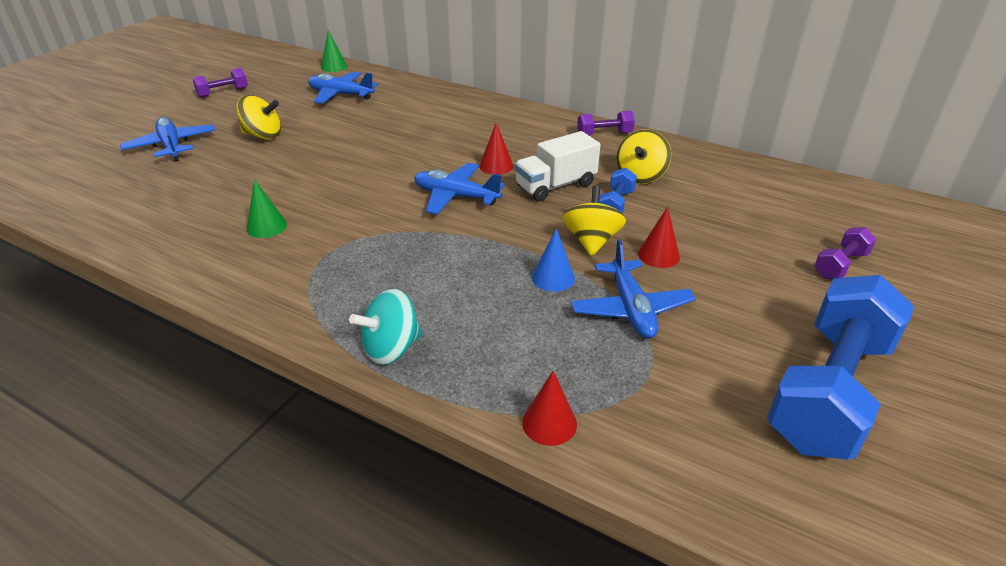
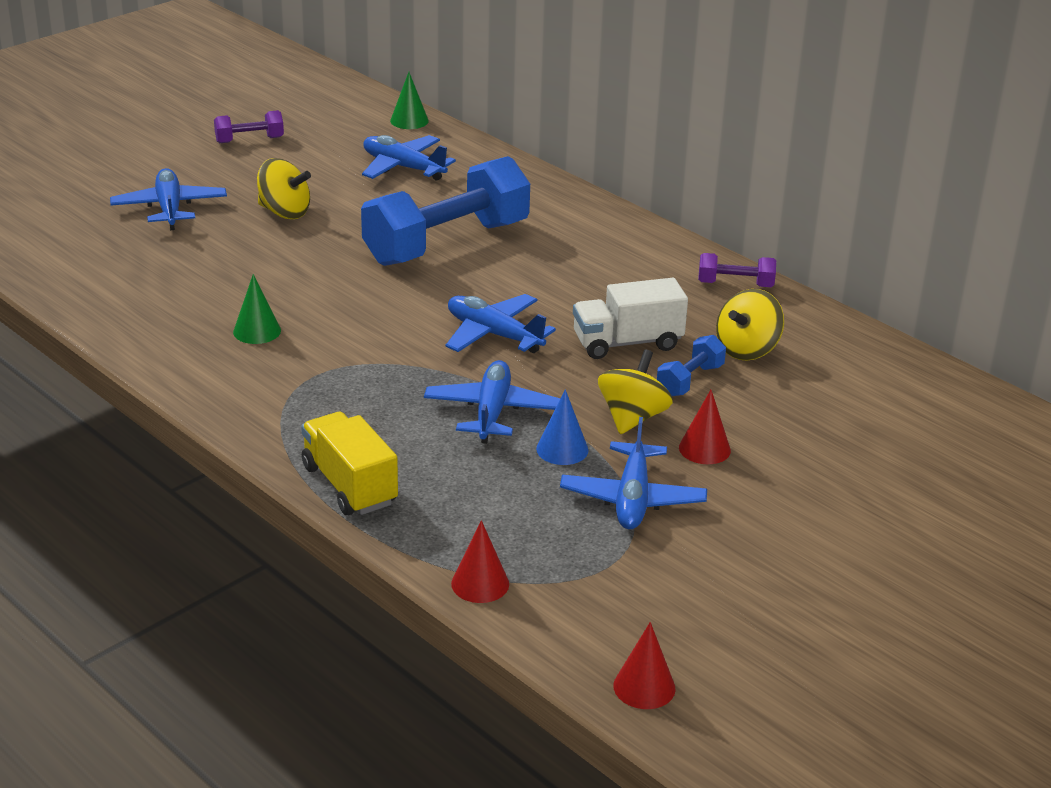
camera: 15 degrees right, 5 degrees down
(391, 348) = (349, 485): turquoise spinning top -> yellow truck
(483, 257) = (492, 412): none -> blue plane
(496, 166) = (564, 303): red cone -> red cone (644, 687)
(829, 391) = (798, 619): blue dumbbell -> blue dumbbell (447, 243)
(840, 265) = (925, 502): purple dumbbell -> none

